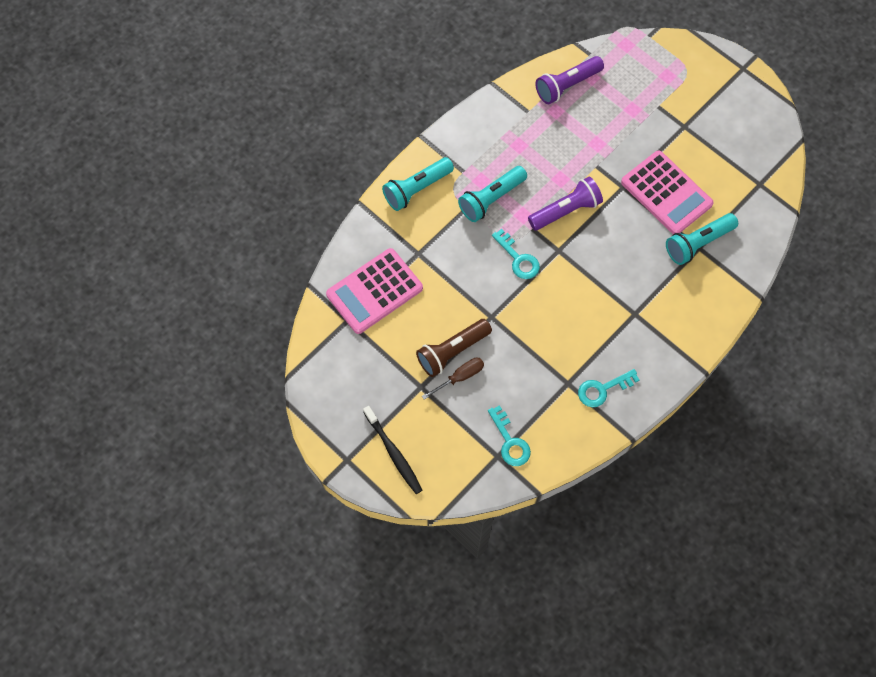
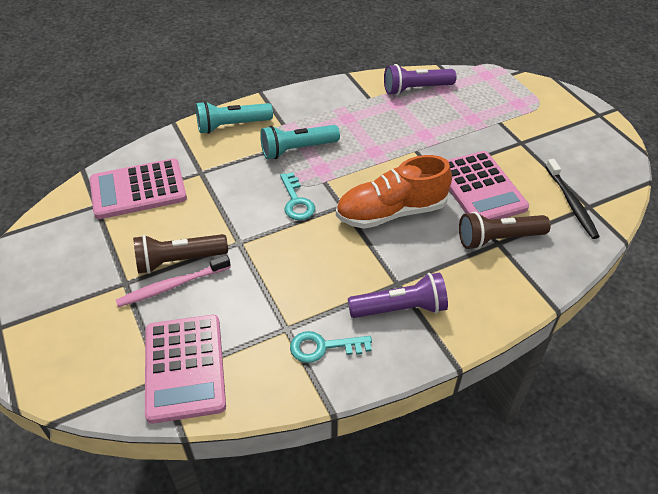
camera: 20 degrees right, 20 degrees down
(394, 453) = (50, 337): black toothbrush -> black toothbrush (571, 204)
(460, 377) = (171, 286): brown screwdriver -> pink toothbrush
(510, 441) = (185, 368): turquoise key -> pink calculator
(566, 210) = (367, 176): purple flashlight -> purple flashlight (400, 308)
(602, 244) = (391, 212): none -> orange shoe
(698, 243) = (498, 239): turquoise flashlight -> brown flashlight

